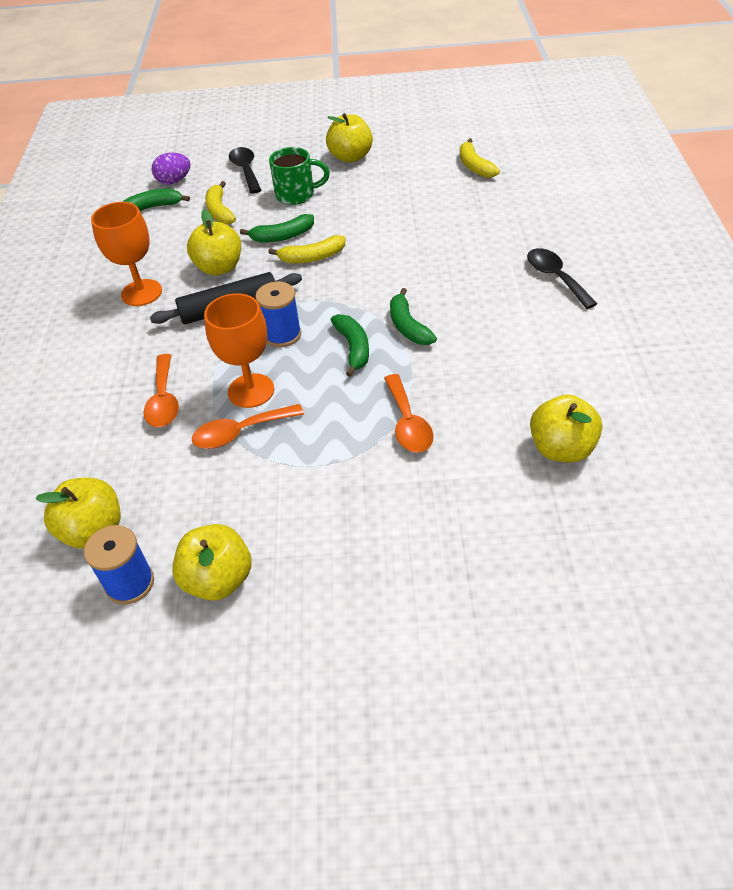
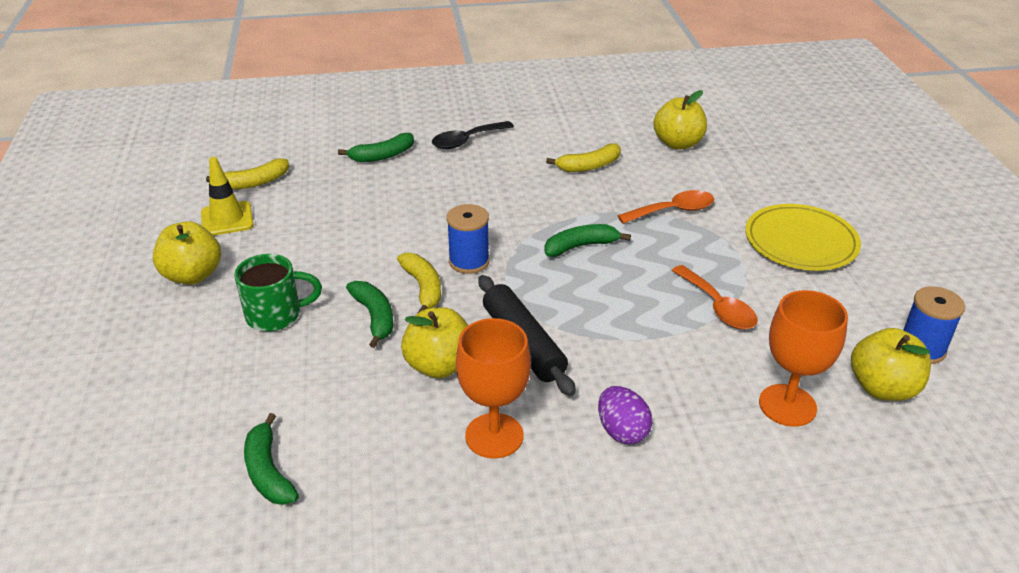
camera: 100 degrees left, 10 degrees down
(164, 400) = (690, 372): orange spoon -> none
(174, 181) = (190, 459): purple egg -> purple egg (622, 431)
(218, 580) = (885, 296): yellow apple -> none
(219, 211) = (298, 387): yellow banana -> yellow banana (589, 166)
(246, 170) = (188, 375): black spoon -> none
(251, 391) = (658, 307): orange goblet -> orange goblet (787, 405)
(282, 335) = (566, 295): blue spool -> blue spool (469, 261)
(296, 195) = (276, 315): green mug -> green mug turned 90 degrees clockwise
(333, 526) = (800, 241): none -> yellow plate
(408, 326) = (543, 216): green banana -> green banana (382, 156)
(421, 161) = (227, 219): none -> yellow traffic cone

